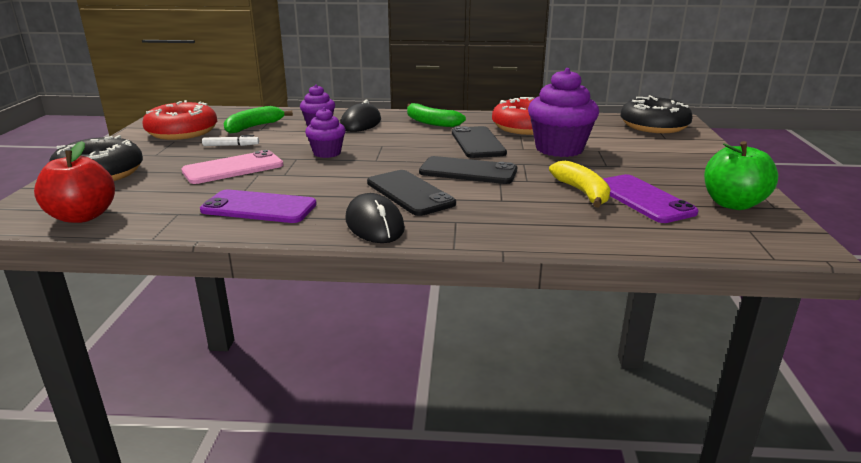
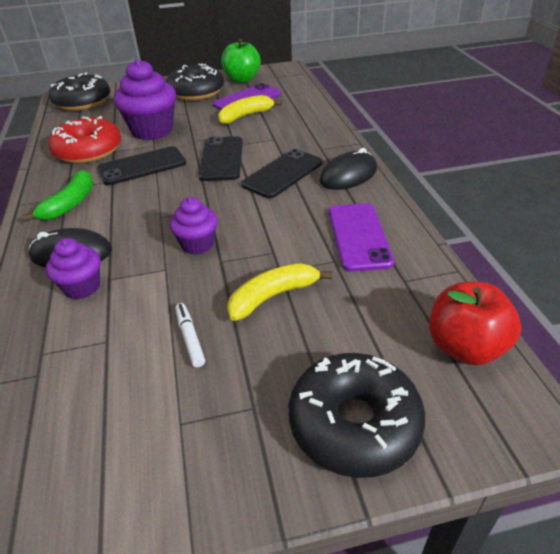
camera: 105 degrees left, 15 degrees up
(182, 132) = (131, 439): red donut -> none
(233, 168) = (273, 296): pink phone -> yellow banana
(254, 127) = (94, 353): green banana -> none
(677, 174) = (196, 92): none -> black donut

